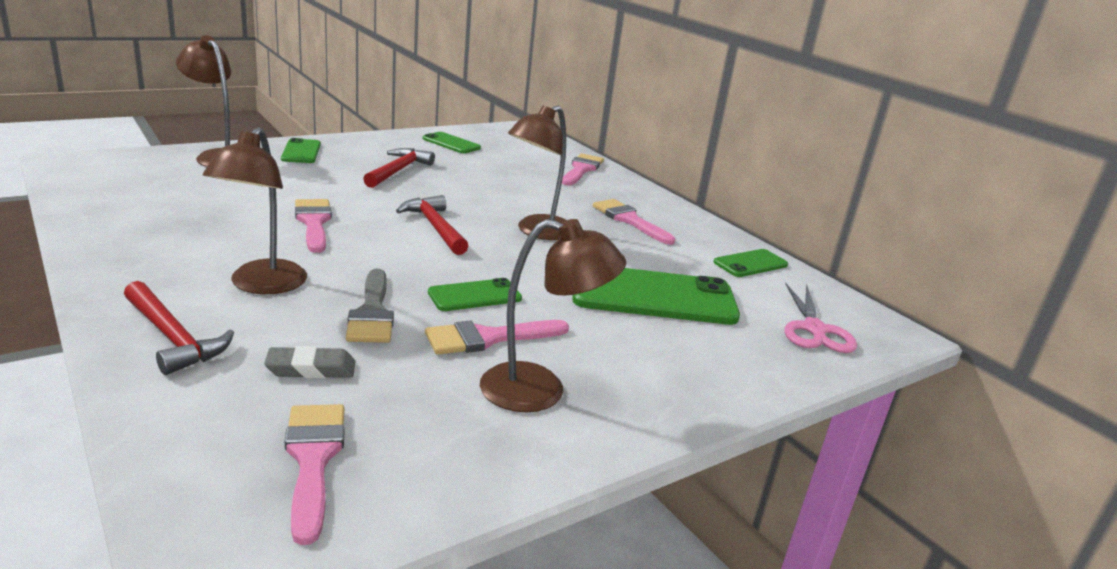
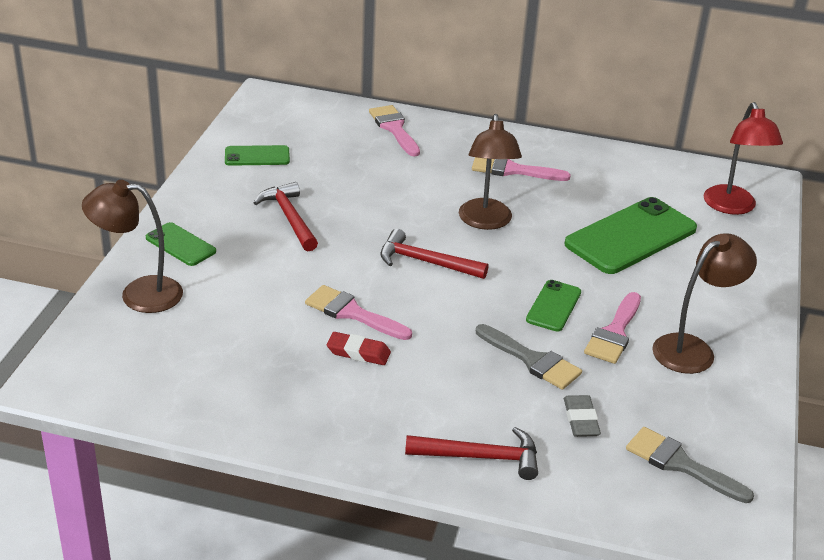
camera: 40 degrees left, 10 degrees up
(262, 240) = (358, 352): none -> red eraser
(262, 285) = (440, 387): brown lamp -> none
(311, 369) = (581, 420): grey eraser -> grey eraser turned 45 degrees counterclockwise
(313, 459) = (680, 464): pink brush -> grey brush
(750, 264) = (631, 168): green phone -> none
(814, 330) = (732, 207): pink scissors -> red lamp

